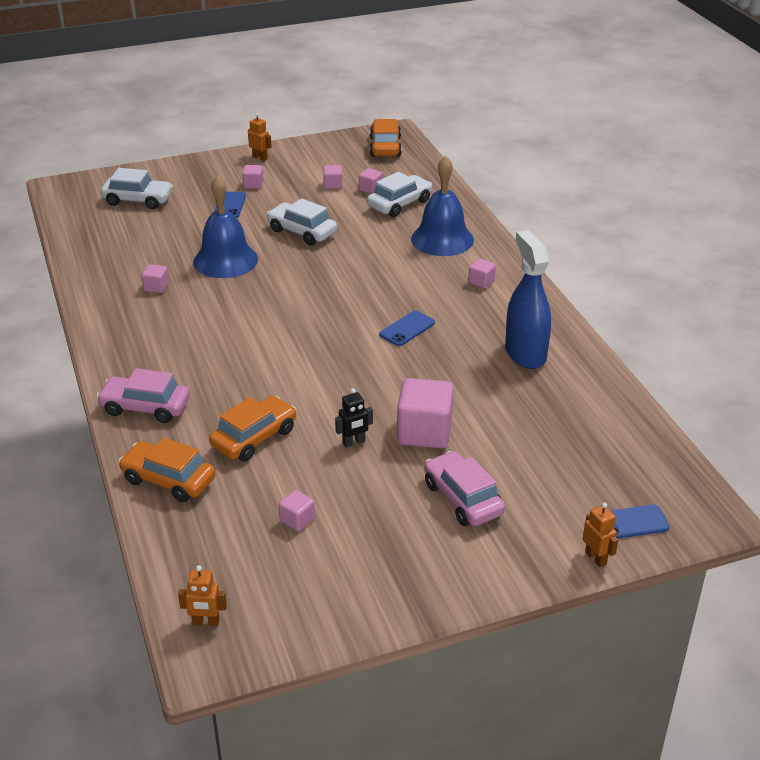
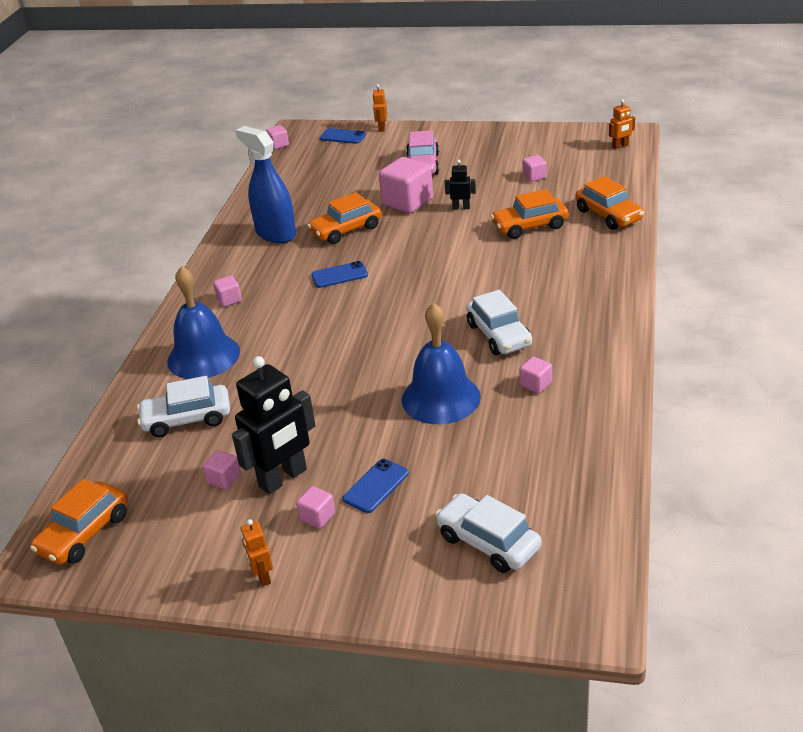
camera: 145 degrees left, 0 degrees up
(145, 407) = (603, 267): pink car -> none
(206, 622) = (620, 146): orange robot -> orange robot turned 120 degrees clockwise
(294, 194) = (283, 478): none -> black robot
(302, 232) = (328, 412): white car -> white car (499, 335)
(370, 189) = (191, 455): pink cube -> pink cube (278, 145)
(455, 377) = (346, 230): none -> orange car
(525, 353) = (275, 233): blue spray bottle -> blue spray bottle turned 120 degrees clockwise

